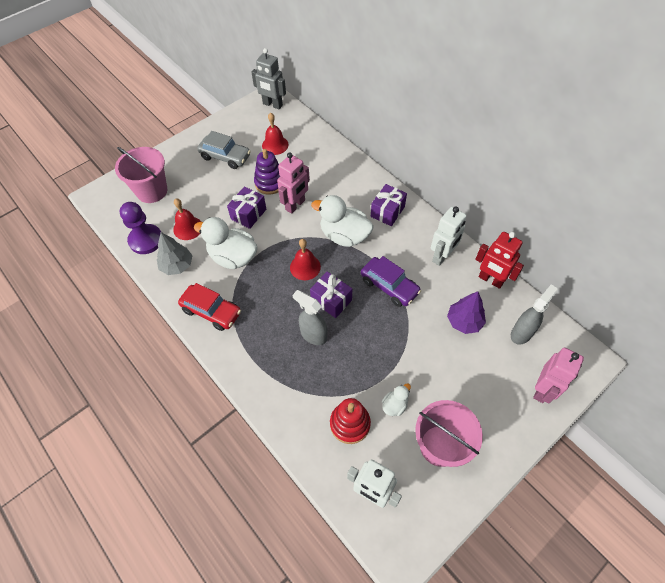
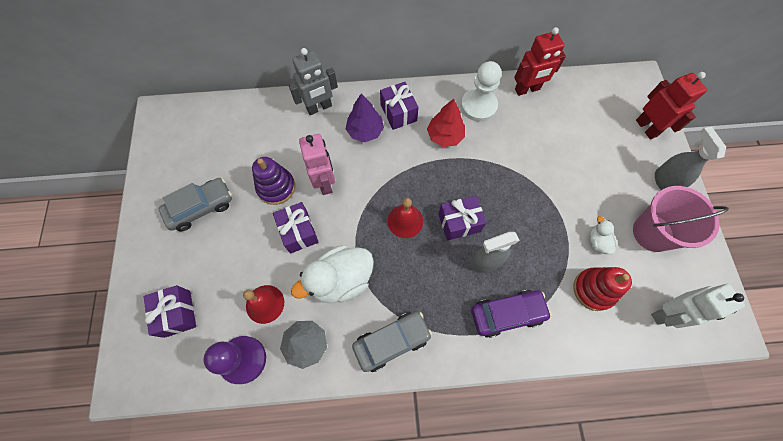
camera: 55 degrees left, 10 degrees up
(152, 191) = (177, 313): pink bucket -> purple gift
(211, 311) = (392, 342): red car -> grey car
(272, 105) = (173, 119): grey robot -> grey robot (319, 107)
(275, 145) = (230, 151): red bell -> none
(344, 236) = (396, 165): white duck -> none
(389, 286) = (479, 166): purple car -> purple car (507, 314)
(395, 250) = (445, 136): none -> red tree
(442, 256) = (478, 106): white robot -> white pawn
(464, 321) = (553, 136): purple tree -> purple tree (365, 131)
(521, 333) = (590, 105): grey spray bottle -> grey spray bottle (664, 182)
(543, 390) = (646, 128): pink robot -> red robot

